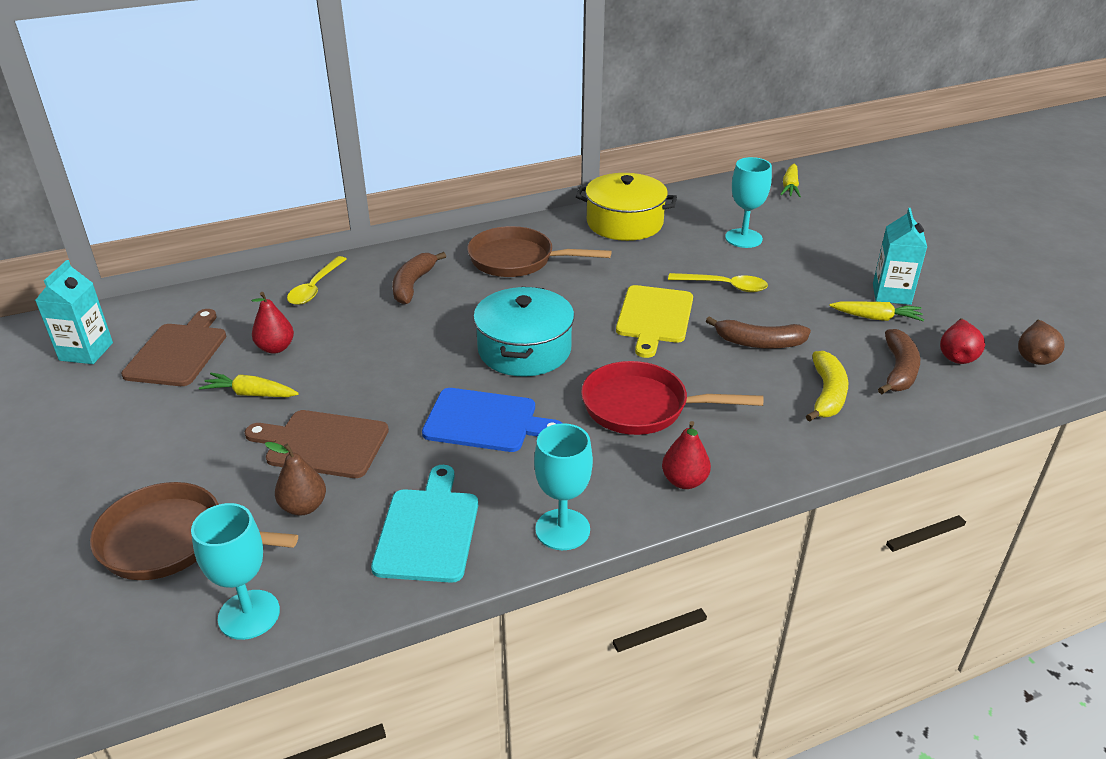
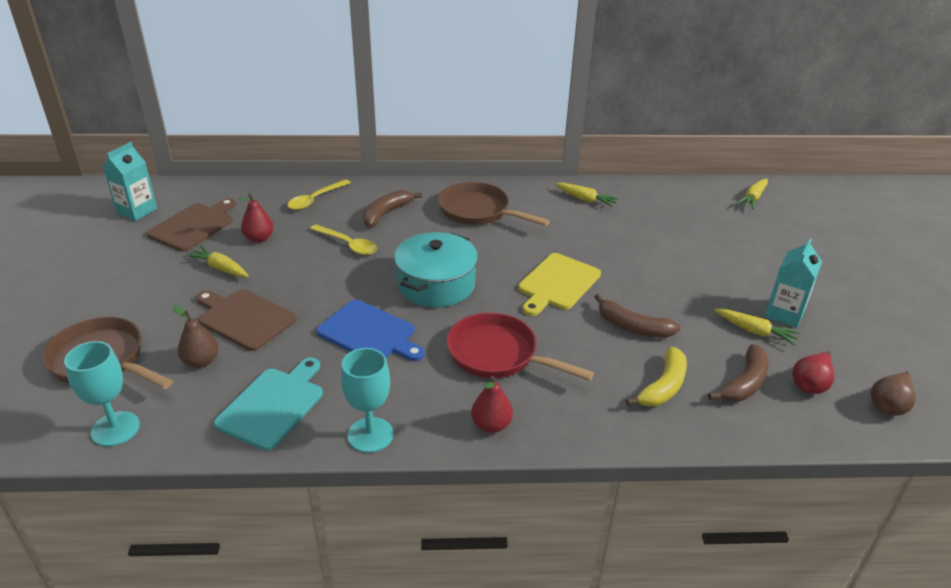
camera: 20 degrees right, 0 degrees up
(624, 223) = (585, 199): yellow pot -> yellow carrot
(724, 286) = (635, 271): yellow spoon -> yellow spoon (348, 245)
(743, 238) = (679, 234): turquoise goblet -> none

